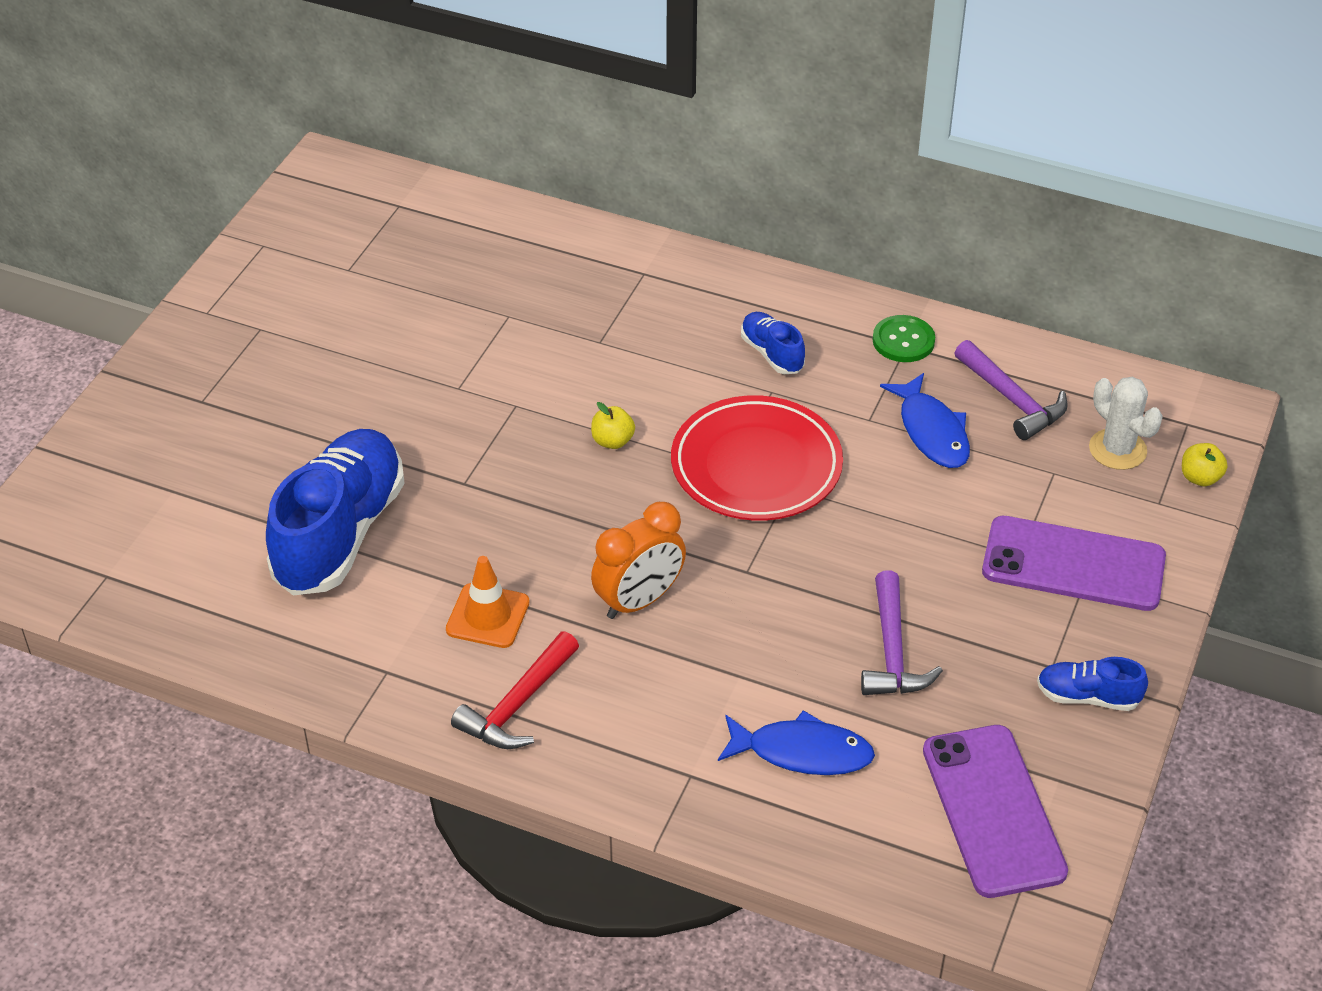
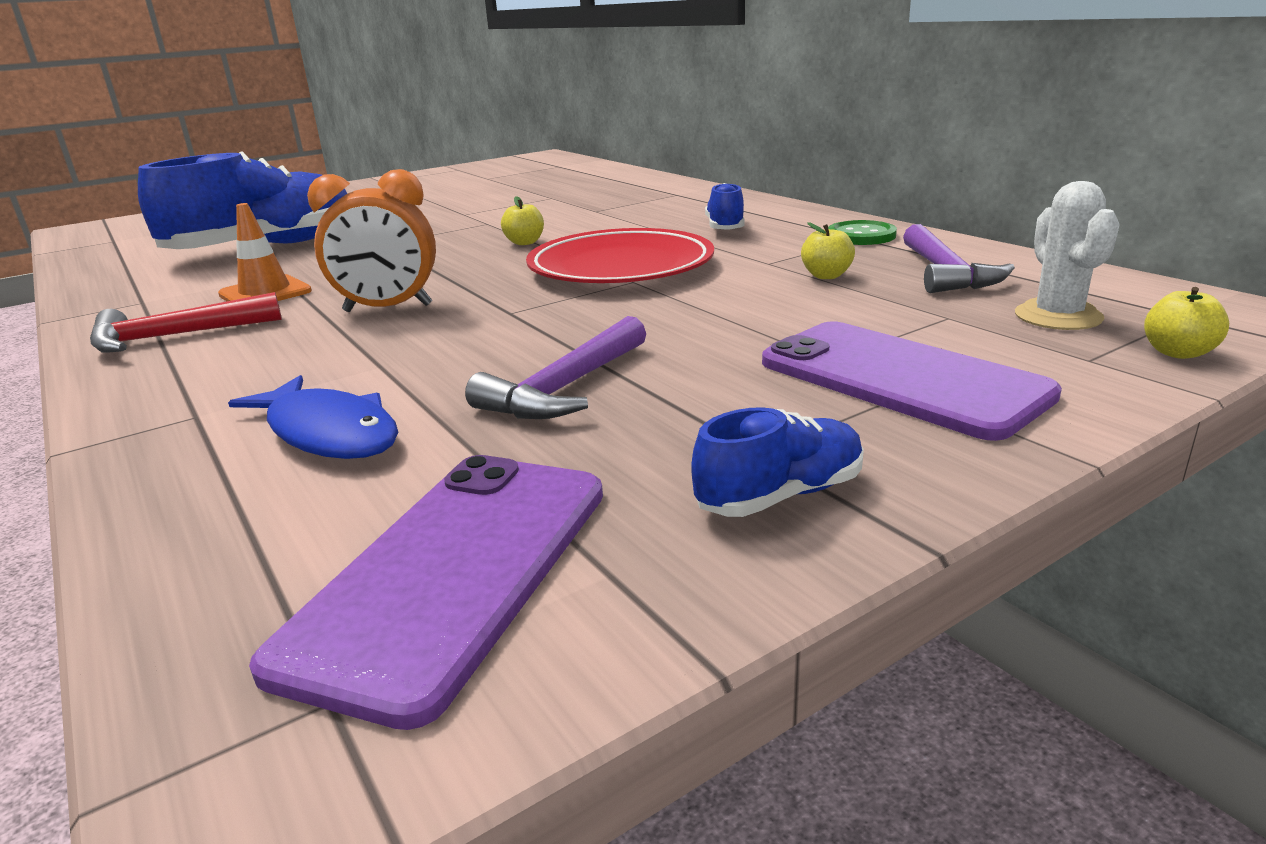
camera: 35 degrees right, 20 degrees down
(931, 431) = (826, 276): blue fish -> yellow apple
(1087, 697) = (780, 495): blue shoe -> blue shoe turned 105 degrees clockwise

